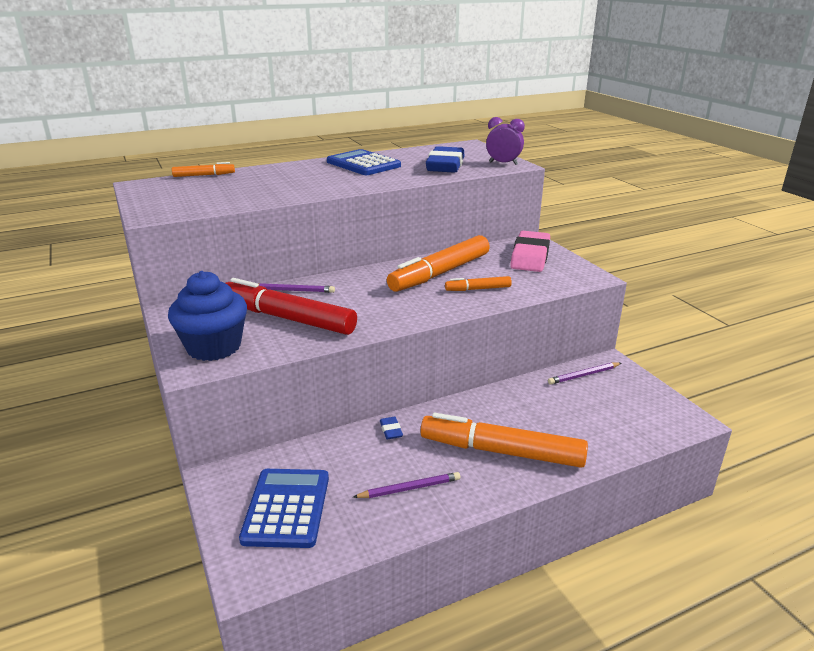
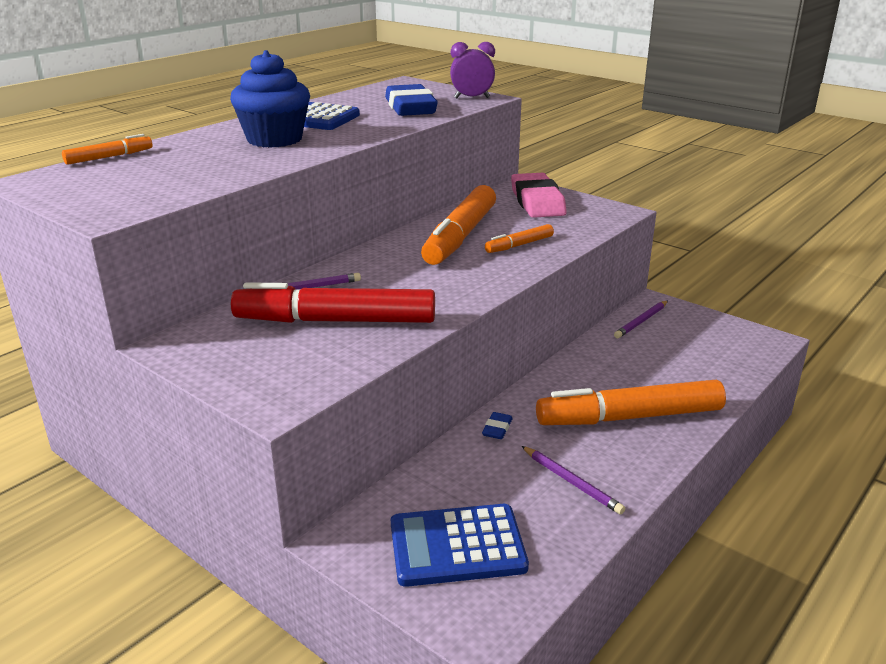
camera: 25 degrees left, 0 degrees up
(214, 347) = (278, 374): blue cupcake -> blue cupcake (274, 139)
(286, 508) = (457, 546): blue calculator -> blue calculator turned 75 degrees counterclockwise
(391, 430) = (497, 429): blue eraser -> blue eraser turned 60 degrees clockwise
(409, 488) = (571, 482): purple pencil -> purple pencil turned 90 degrees clockwise

